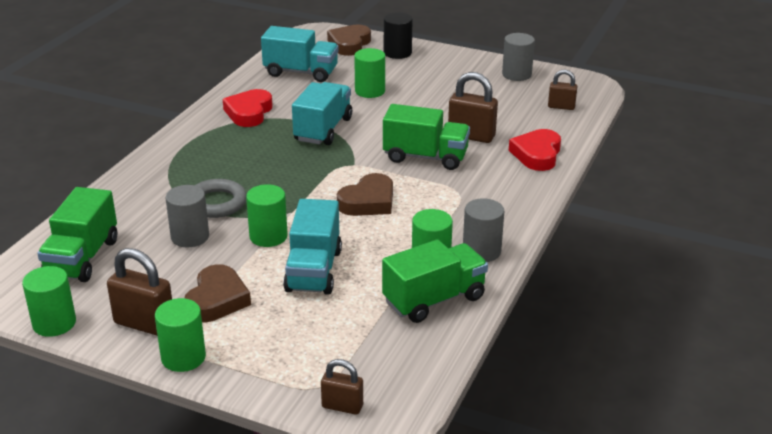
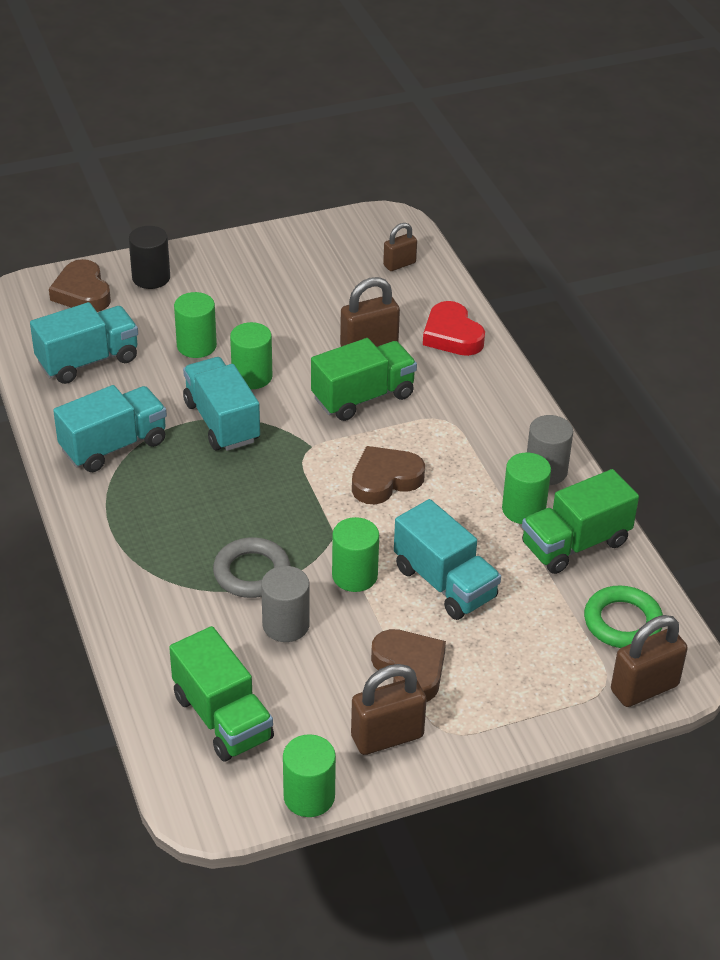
camera: 45 degrees left, 10 degrees up
(183, 357) = (468, 741): green cylinder -> green cylinder (252, 376)
(249, 112) = (114, 446): red heart -> turquoise truck
(342, 406) = (644, 688): brown padlock -> brown padlock, size x1.64
(368, 201) = (385, 480): brown heart -> brown heart turned 120 degrees counterclockwise
(392, 360) = (622, 622): none -> green ring
(434, 300) = (575, 544): green truck -> green truck turned 135 degrees counterclockwise
(516, 74) = (307, 244): grey cylinder -> none

